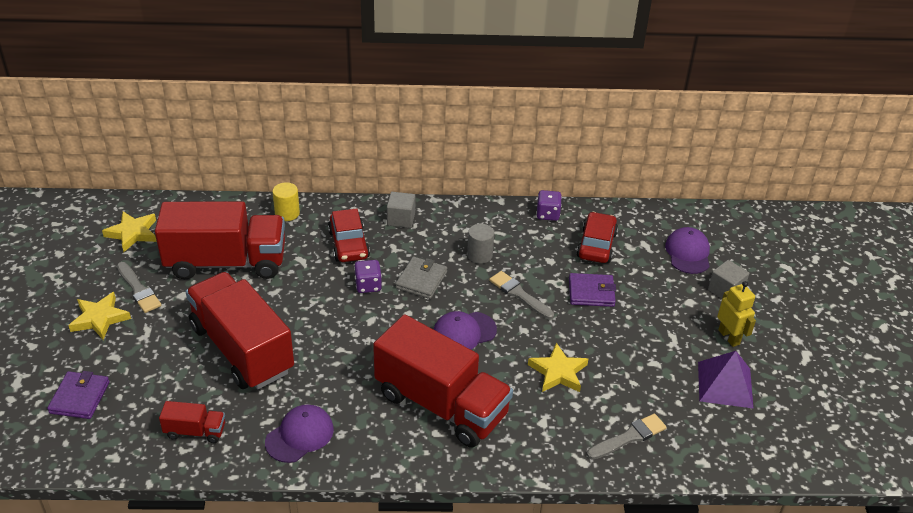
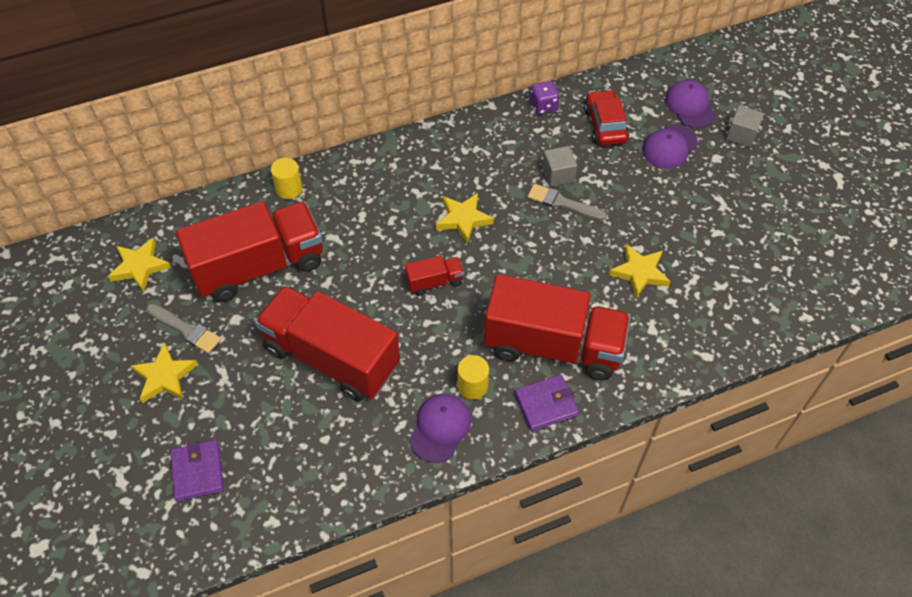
camera: 20 degrees left, 15 degrees up
(195, 431) = (337, 463): red truck -> red truck (434, 282)
(349, 244) = (371, 204): red car -> none
(349, 412) = (472, 386): none -> yellow cylinder
(368, 285) = (415, 243): purple dice -> none
(401, 219) = (406, 158): grey cube -> grey cube (558, 175)
(421, 280) = (463, 219): grey wallet -> yellow star
(464, 332) = (533, 262): purple cap -> purple cap (669, 147)
(479, 255) = (503, 172): grey cylinder -> none
(591, 292) = (626, 178): purple wallet -> purple wallet (546, 404)
(628, 437) = (733, 316): grey brush -> none
(725, 384) = (787, 232): purple pyramid -> none
(729, 337) = (767, 183): yellow robot -> none

